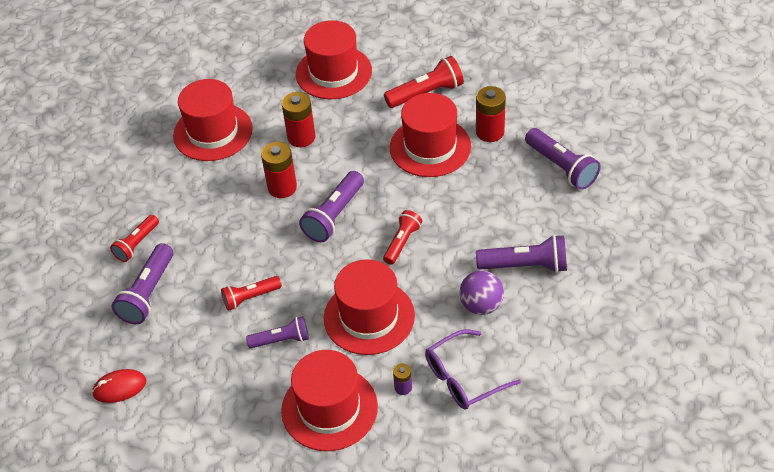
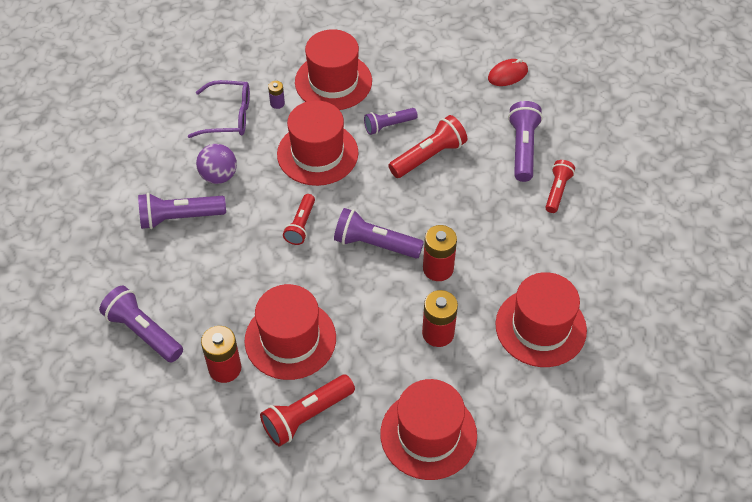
camera: 165 degrees right, 5 degrees up
(250, 298) = (428, 156): red flashlight -> red flashlight, size x1.53
(334, 216) = (374, 244): purple flashlight -> purple flashlight turned 90 degrees counterclockwise
(463, 378) = (228, 116): purple glasses -> purple glasses turned 45 degrees clockwise

